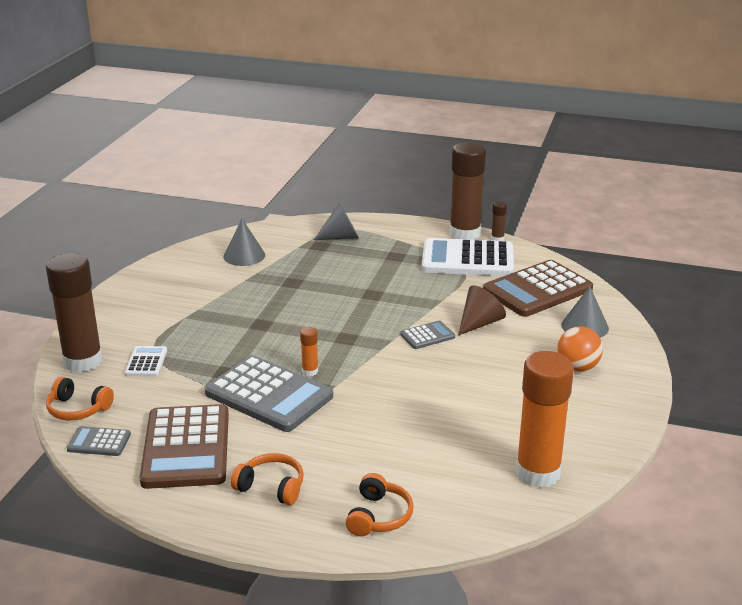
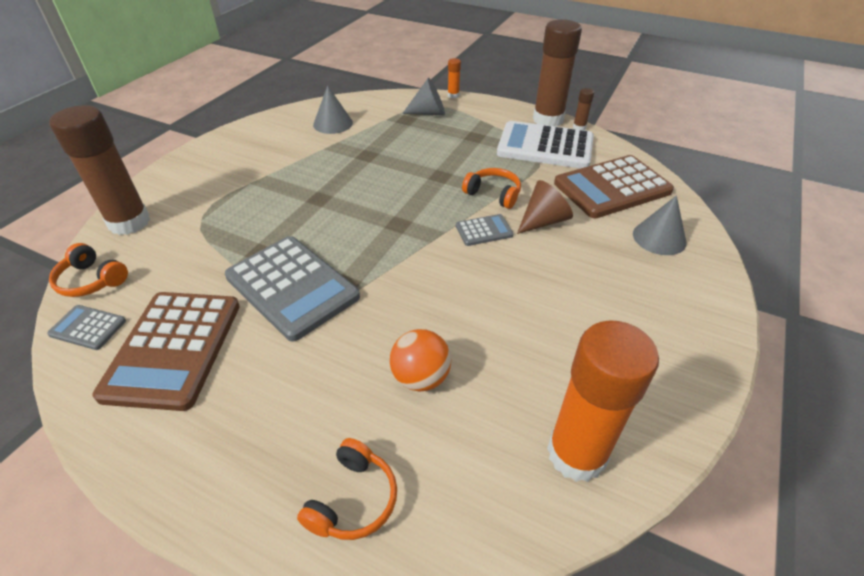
camera: 10 degrees right, 15 degrees up
(146, 362) = (188, 230): white calculator -> none
(271, 487) = (241, 425): orange headphones -> orange headphones (493, 194)
(310, 371) = (346, 261): orange glue stick -> orange glue stick (453, 95)
(577, 367) = (646, 292): orange ball -> orange ball (421, 378)

